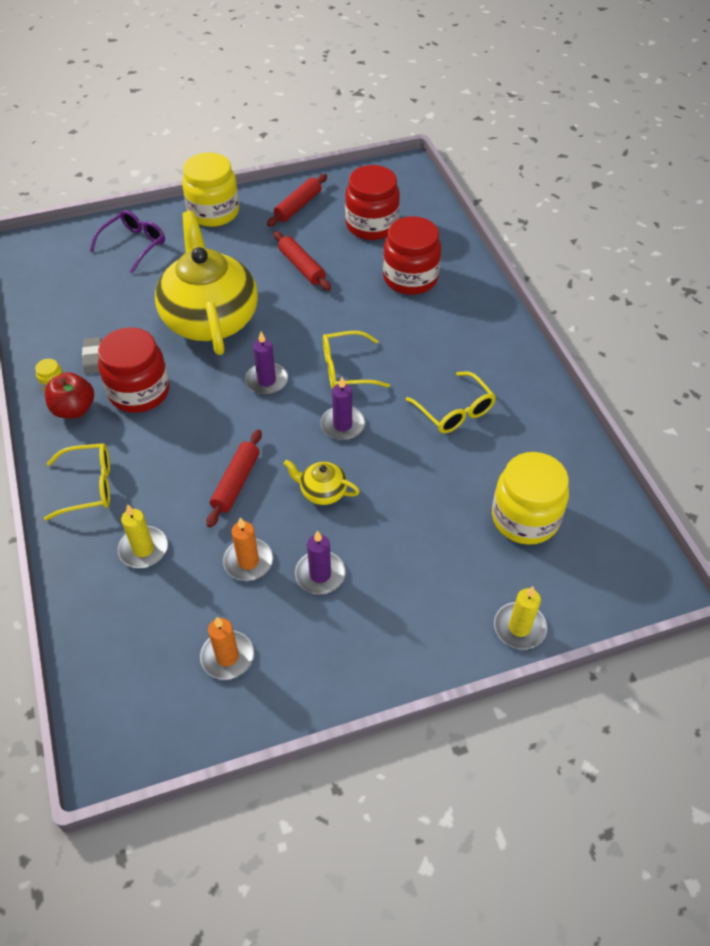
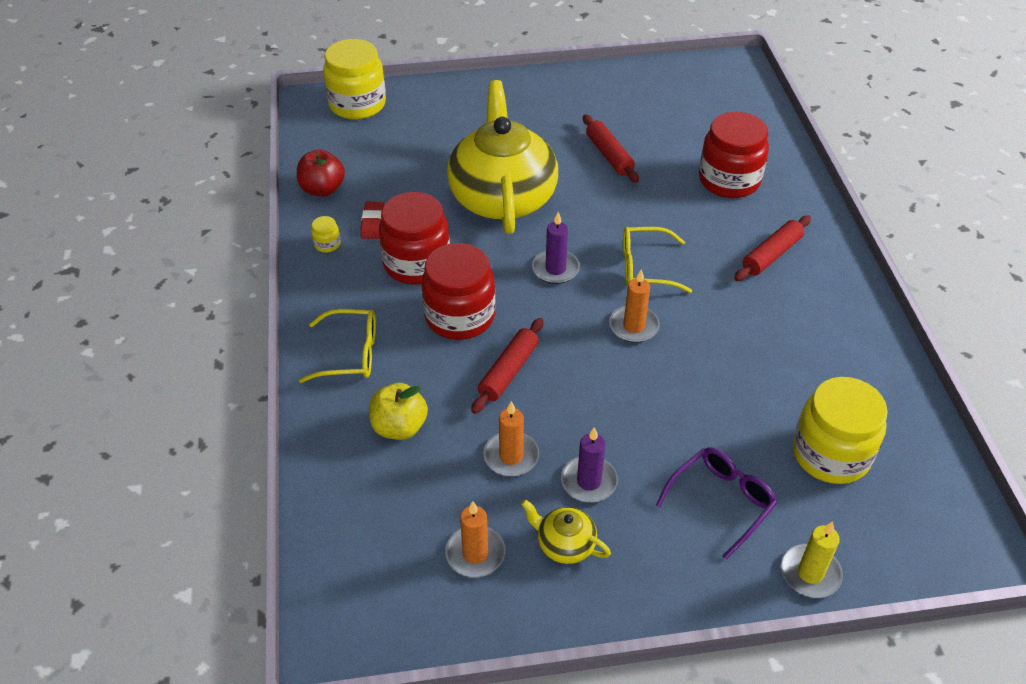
camera: 10 degrees right, 5 degrees down
(74, 409) = (345, 273): red apple -> red apple (322, 189)
(93, 358) = (372, 223): grey eraser -> red eraser
(134, 245) = (431, 113): purple glasses -> purple glasses (721, 502)
(143, 549) = (399, 427): yellow candle -> yellow apple
(213, 212) = (520, 89): yellow jar -> yellow jar (357, 104)
(298, 206) = (613, 92): red rolling pin -> red rolling pin (771, 255)
(322, 491) = (602, 393): yellow teapot -> yellow teapot (564, 544)
(342, 425) = (634, 326): purple candle -> orange candle
(371, 225) = (692, 120): red jar -> red jar (460, 316)
(454, 411) = (762, 327): yellow glasses -> none

